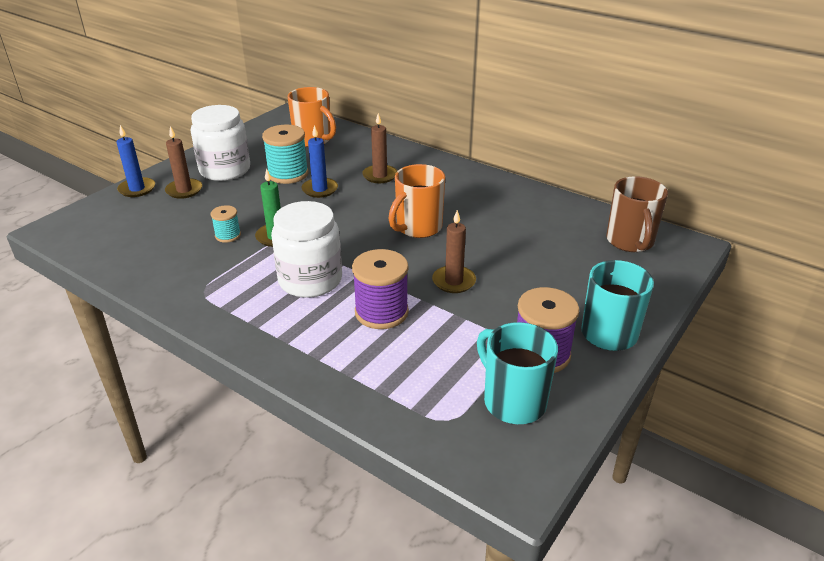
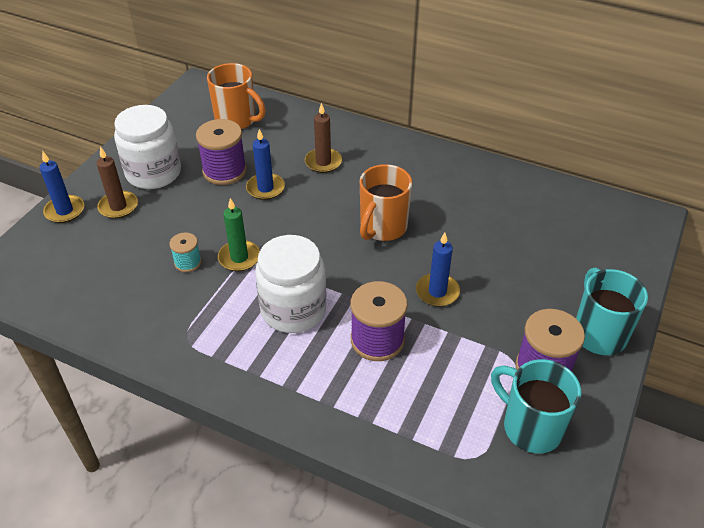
camera: 10 degrees left, 10 degrees up
(288, 174) = (224, 171): turquoise spool -> purple spool
(454, 281) = (437, 292): brown candle -> blue candle
(630, 242) = (594, 220): brown mug -> none

